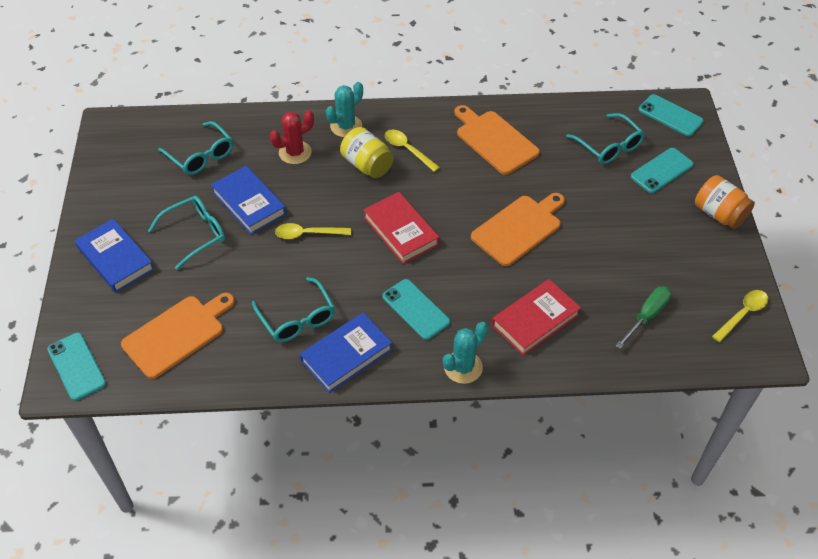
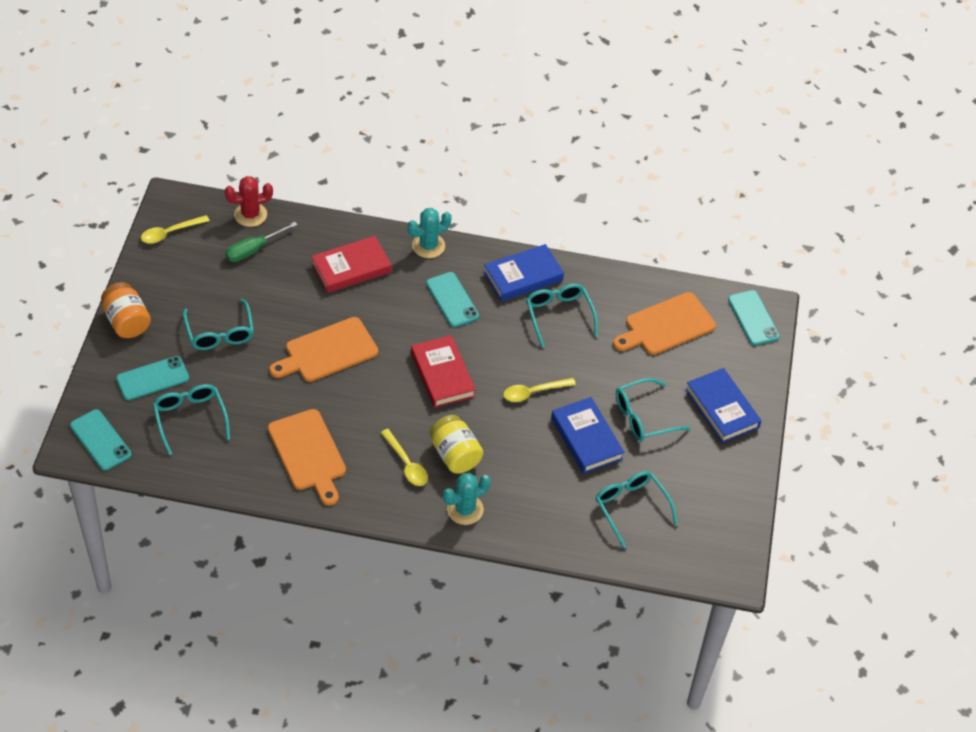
camera: 170 degrees left, 0 degrees up
(295, 152) = (528, 488): red cactus -> red cactus (250, 215)
(308, 234) = (533, 392): yellow spoon -> yellow spoon turned 150 degrees clockwise
(628, 223) = (220, 333): none -> turquoise glasses

